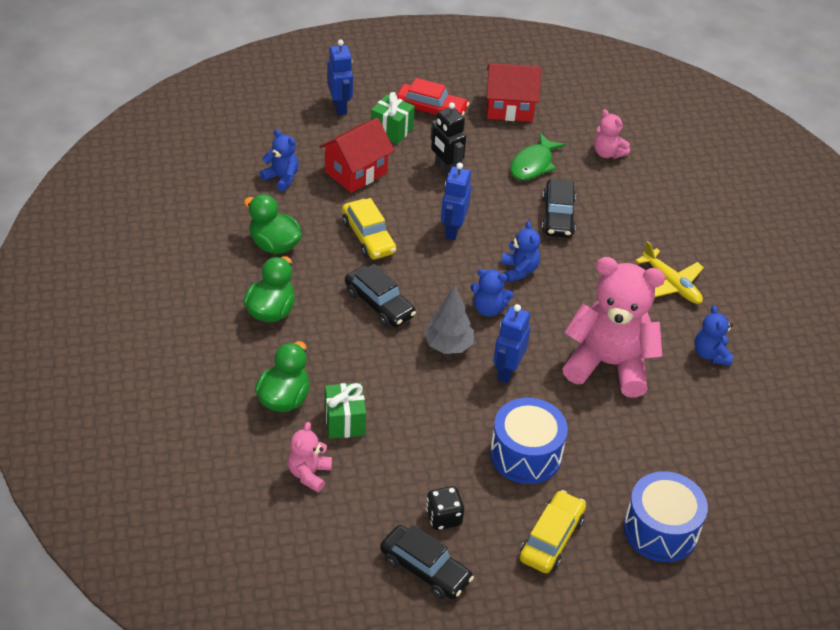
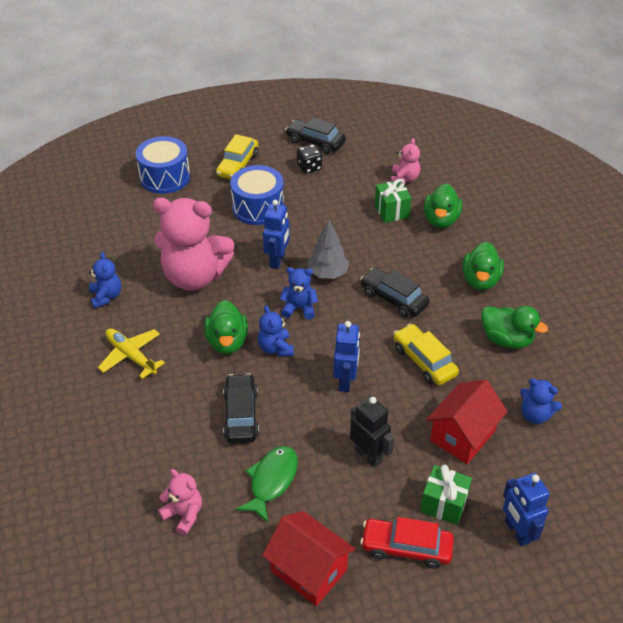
camera: 175 degrees right, 0 degrees up
(509, 108) = (309, 570): red house -> red house turned 45 degrees clockwise
(570, 284) = (227, 341): none -> green duck

